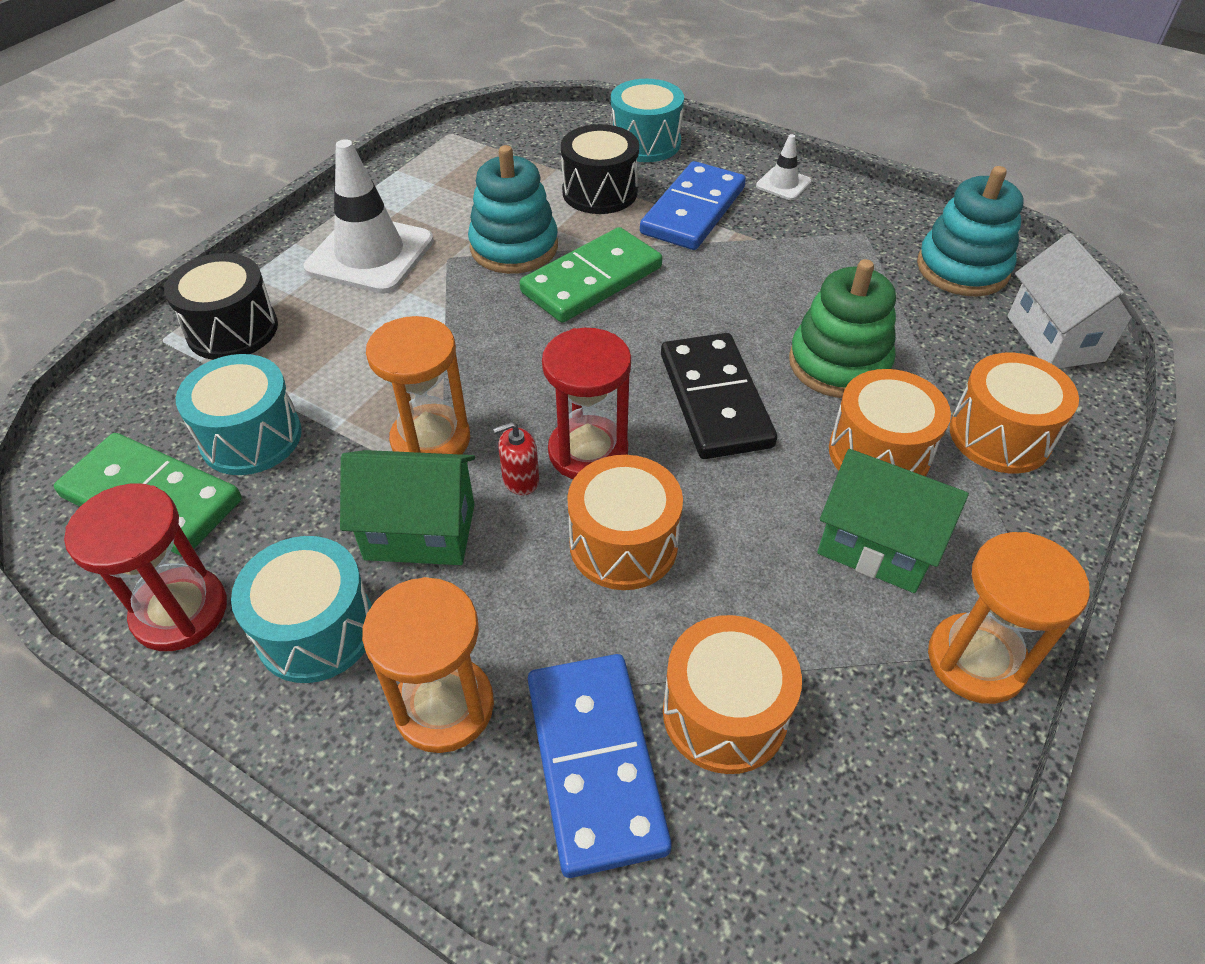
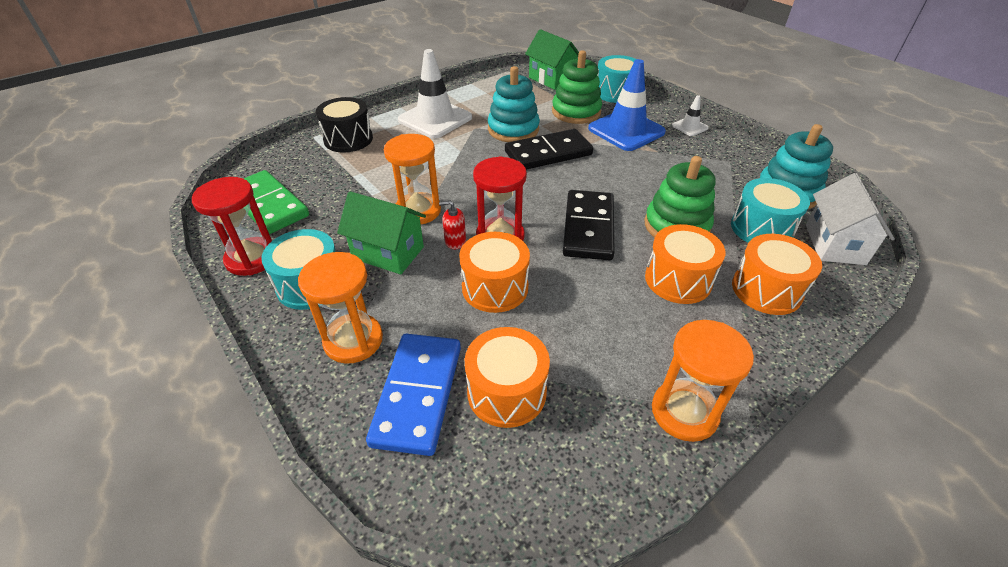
camera: 20 degrees right, 5 degrees down
(251, 437) = (329, 189): turquoise drum -> turquoise drum (761, 228)
(592, 280) = (548, 153): green domino -> black domino
(600, 192) = (576, 112): black drum -> green stacking toy
(693, 211) = (626, 130): blue domino -> blue traffic cone
(877, 545) = (650, 329): green house -> green house (551, 79)

